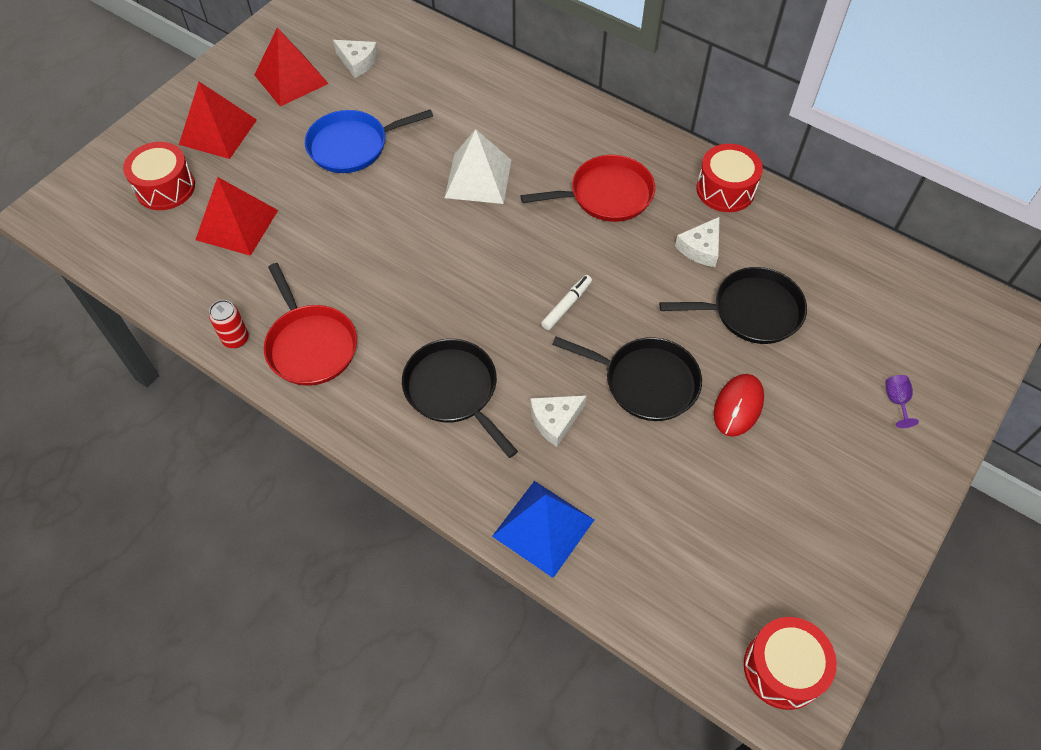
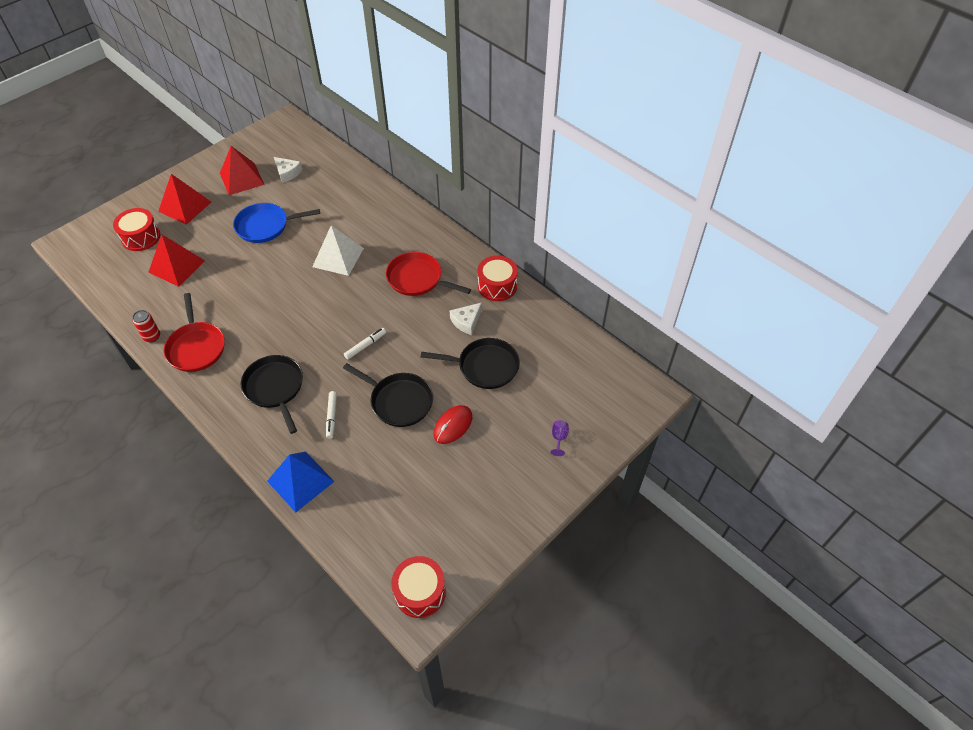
camera: 10 degrees right, 5 degrees down
(555, 421) = (332, 416): white cheese -> white marker
(606, 195) = (417, 279): red pan -> red pan turned 150 degrees counterclockwise

